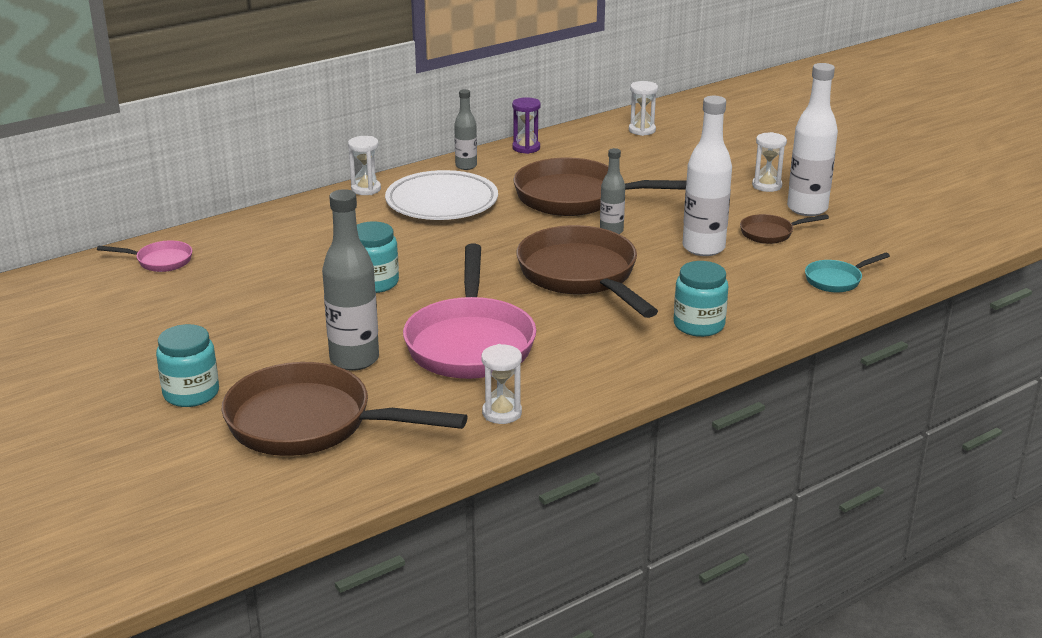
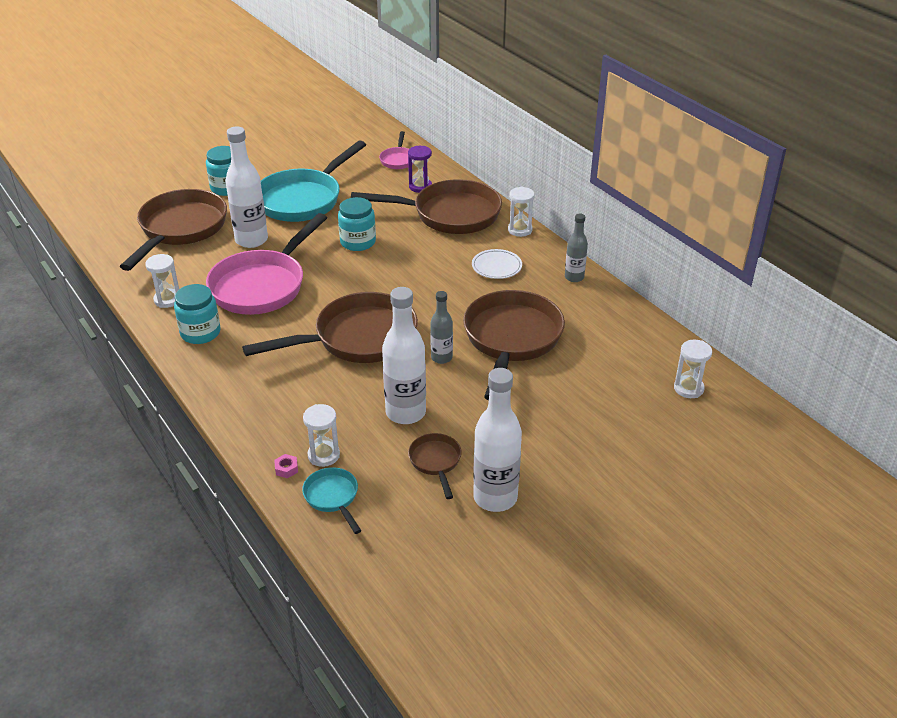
camera: 90 degrees right, 10 degrees up
(249, 326) = (303, 199): none -> turquoise pan
(320, 227) = (449, 214): none -> brown pan
(354, 359) = (251, 240): grey bottle -> white bottle
(442, 202) = (496, 267): white plate -> white plate, size x0.53
(470, 343) = (262, 285): pink pan -> pink pan turned 60 degrees counterclockwise
(526, 148) = (623, 311): purple hourglass -> purple hourglass (420, 187)
(699, 325) = (265, 399): turquoise jar -> turquoise jar (200, 333)
(766, 186) = (552, 472): white hourglass -> white hourglass (323, 455)
(806, 305) = (286, 469): none -> pink nut

